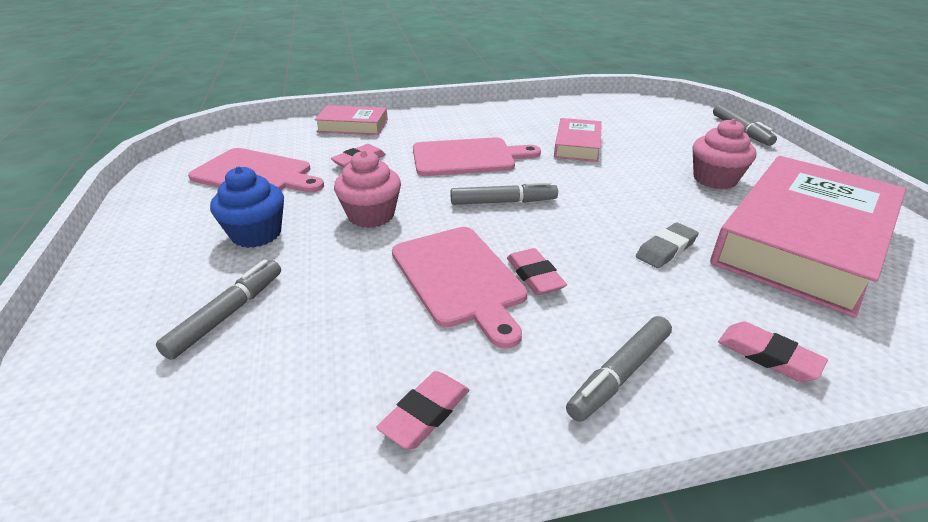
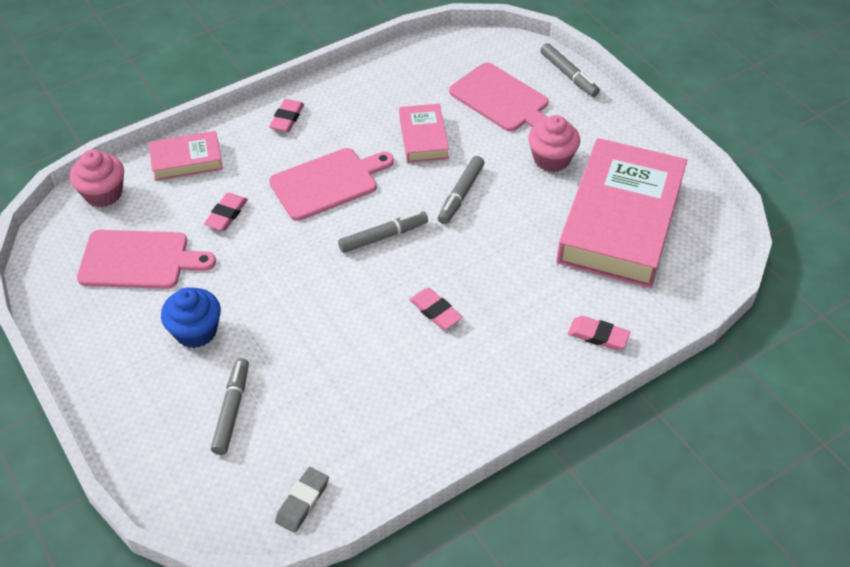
camera: 20 degrees left, 15 degrees up
(371, 216) = (279, 284): pink cupcake -> pink cupcake (103, 193)
(425, 413) = (406, 438): pink eraser -> pink eraser (287, 118)
(459, 278) = (382, 329): pink cutting board -> pink cutting board (502, 100)
(620, 374) = (512, 376): grey marker -> grey marker (461, 194)
(666, 249) = (524, 257): grey eraser -> grey eraser (302, 502)

